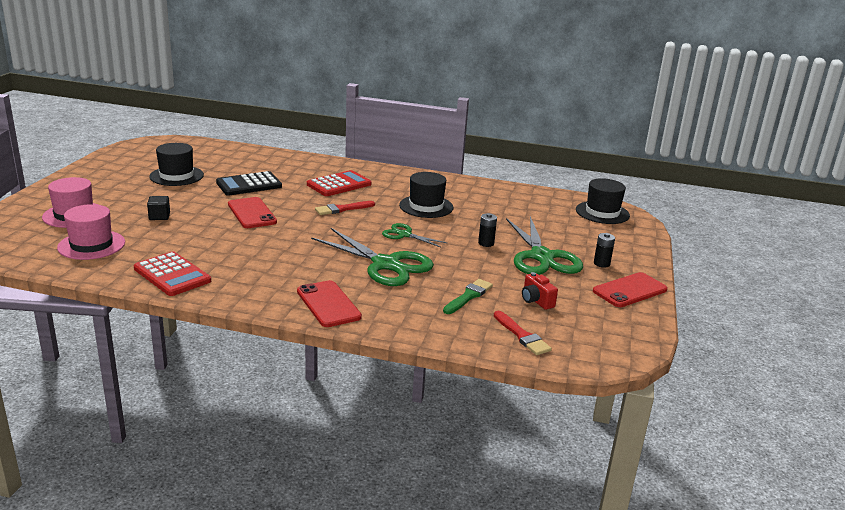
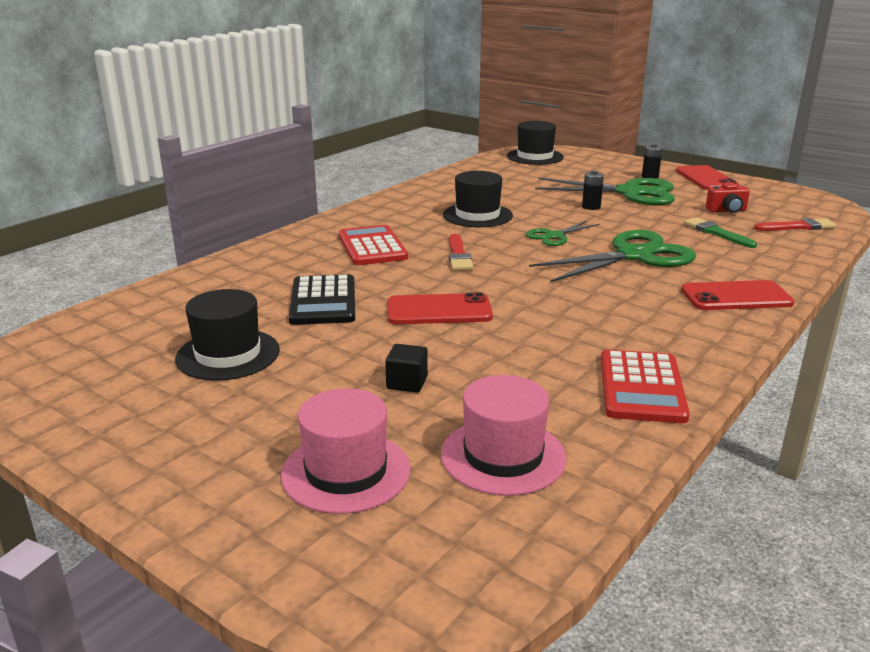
camera: 65 degrees left, 0 degrees up
(172, 275) = (641, 387): red calculator -> red calculator turned 120 degrees clockwise

